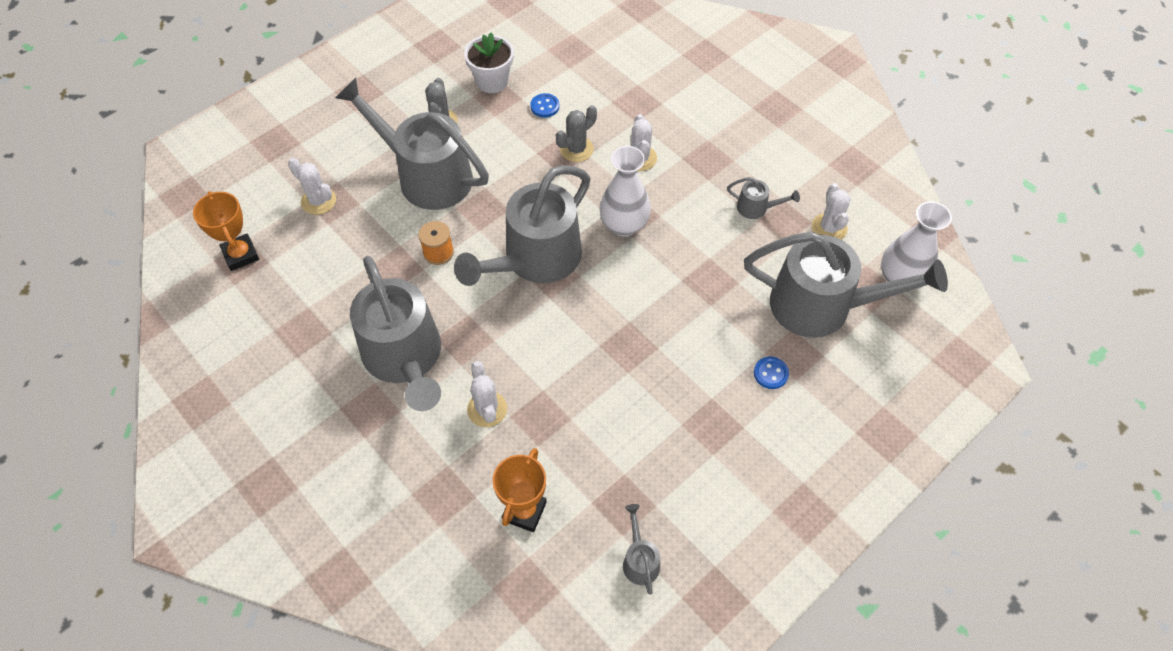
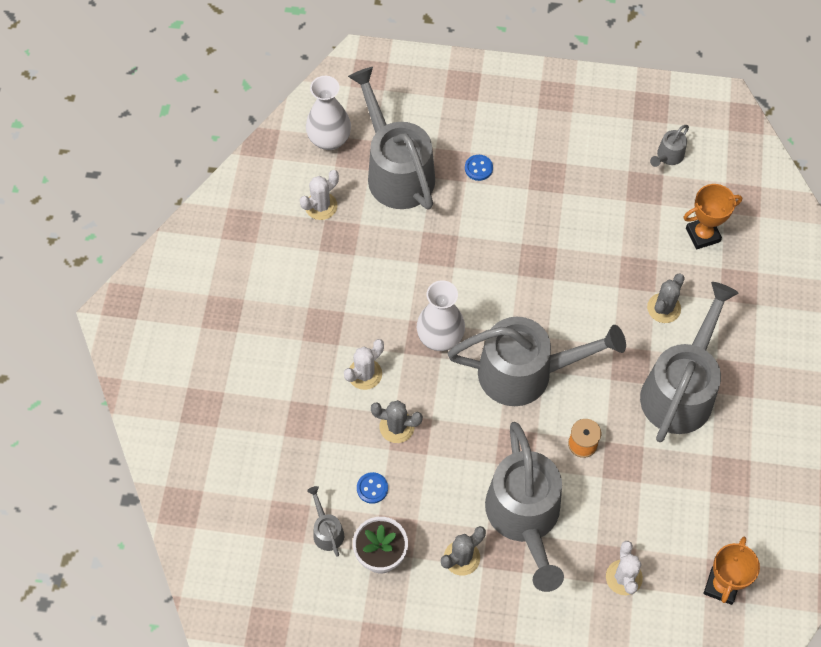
camera: 130 degrees left, 5 degrees up
(487, 409) = (663, 308): white cactus -> grey cactus
(757, 208) = (343, 262): grey watering can -> grey watering can (326, 530)

